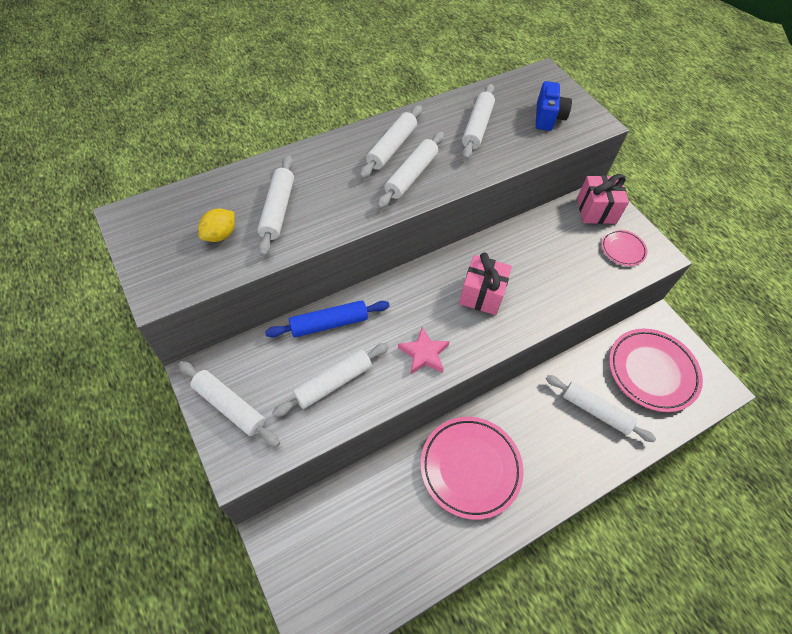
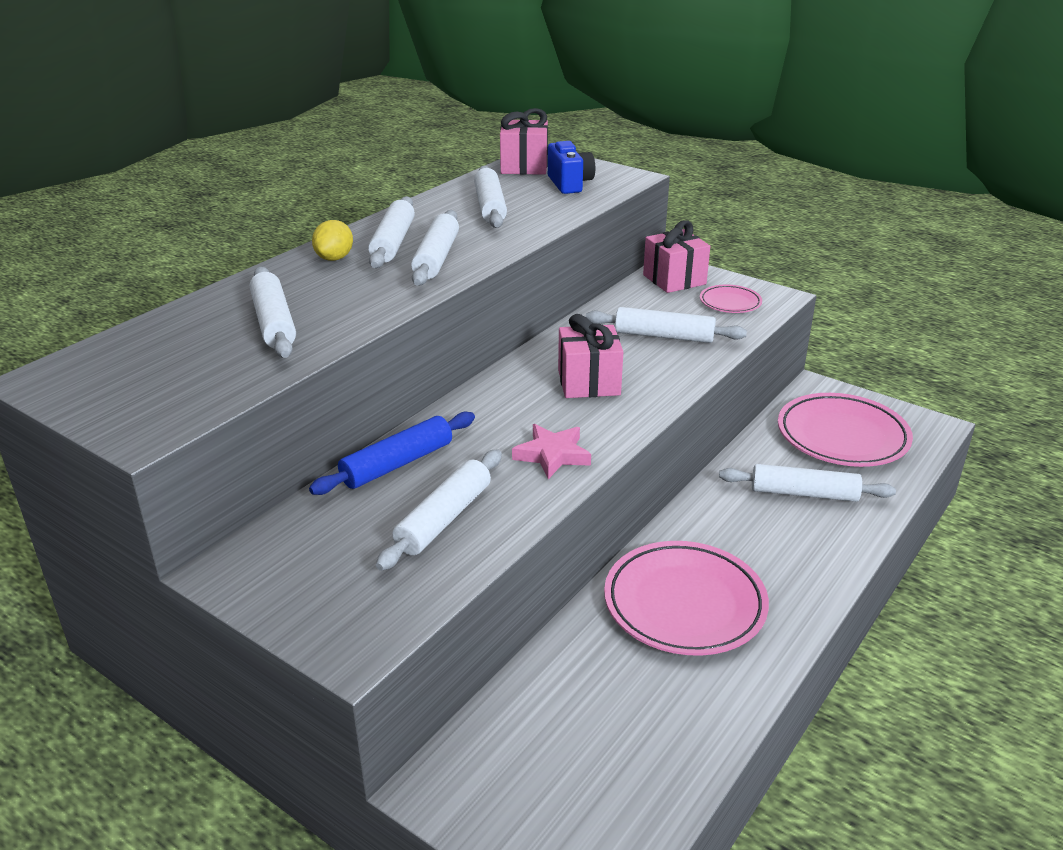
camera: 20 degrees left, 25 degrees down
(220, 235) = (204, 362): yellow lemon -> yellow lemon (334, 258)
(229, 406) = (299, 590): white rolling pin -> white rolling pin (664, 336)
(526, 85) = (524, 166): none -> pink gift

